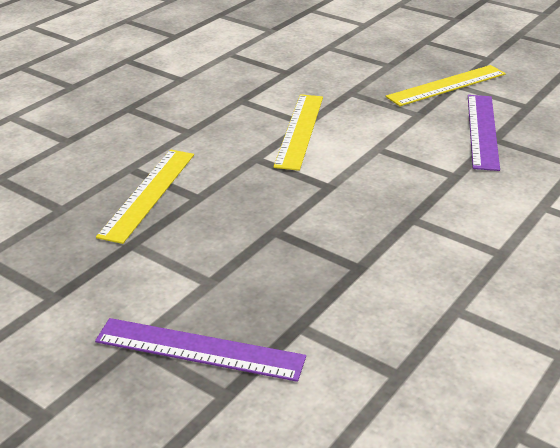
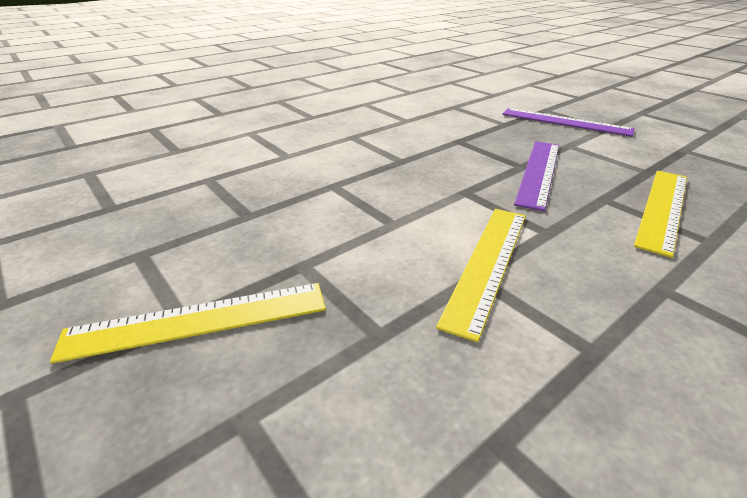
camera: 165 degrees left, 0 degrees up
(482, 131) = (248, 227): purple ruler -> purple ruler (539, 172)

